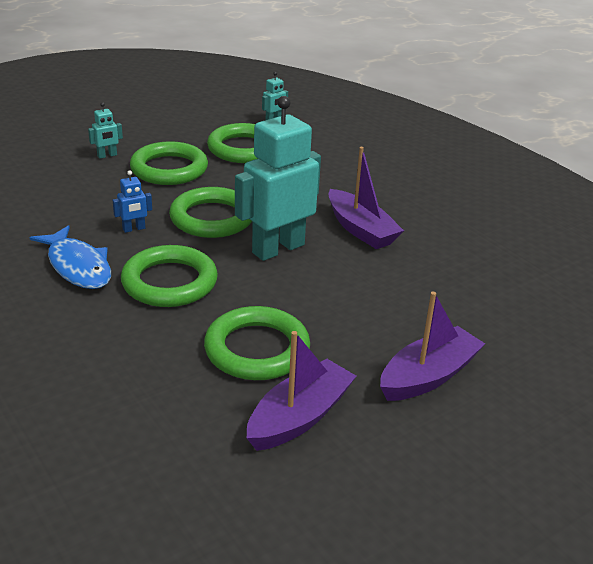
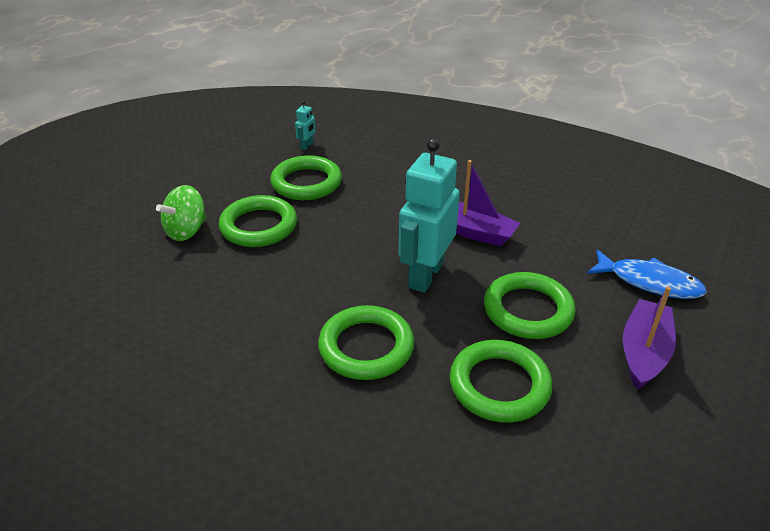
camera: 25 degrees left, 5 degrees up
(78, 266) = (267, 365): blue fish -> blue fish (649, 282)
(107, 155) = (186, 231): turquoise robot -> green spinning top
(134, 229) = (283, 302): blue robot -> none
(212, 218) = (343, 265): green ring -> green ring (528, 310)
(299, 417) = (591, 438): purple boat -> none

